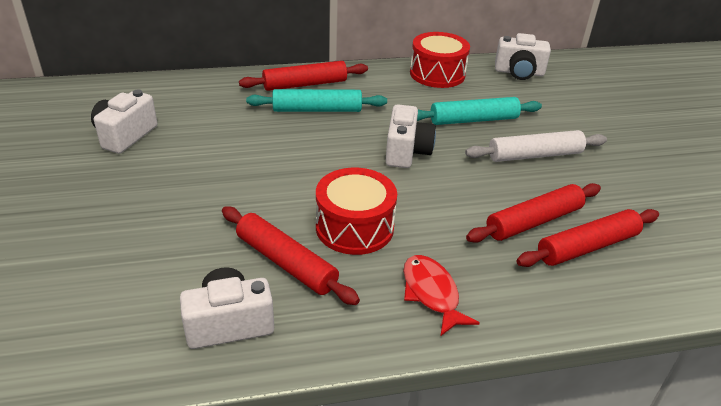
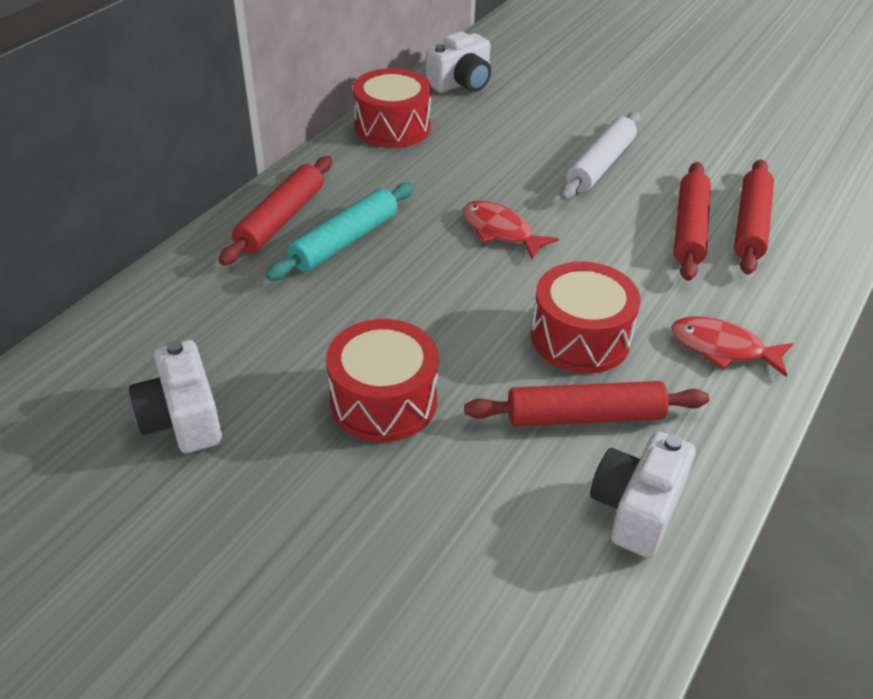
camera: 45 degrees left, 5 degrees up
(209, 185) = (383, 401): none -> red drum
(406, 152) = (500, 231): white camera -> red fish
(473, 120) = (502, 160): turquoise rolling pin -> none

